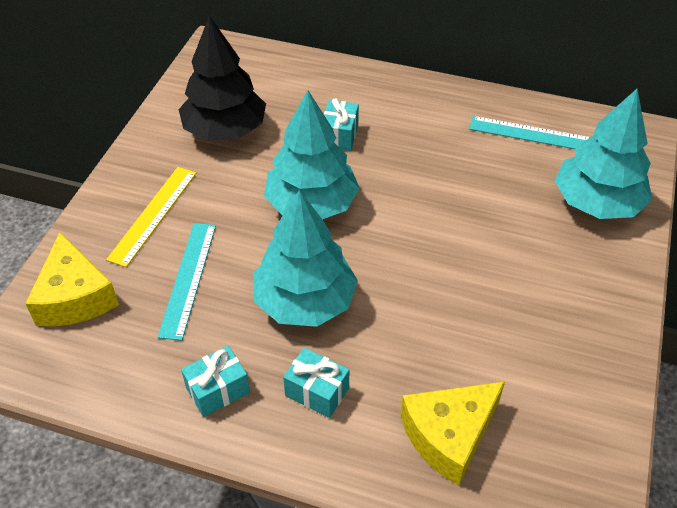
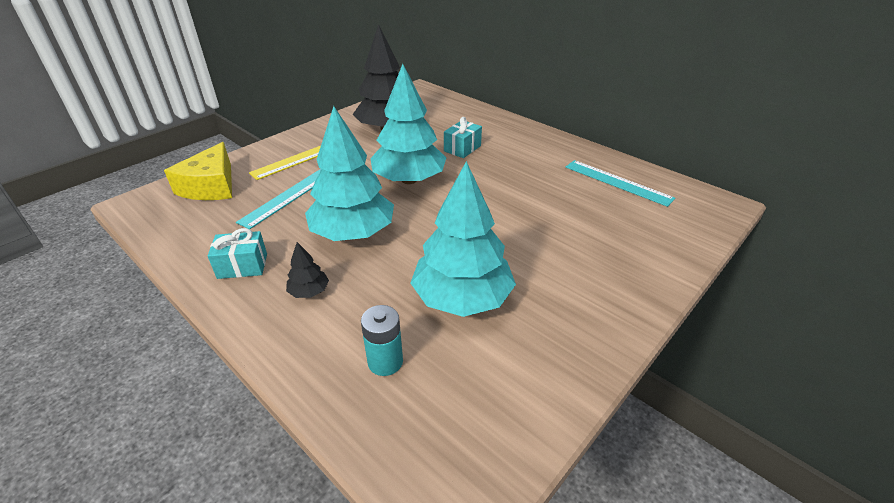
camera: 25 degrees right, 10 degrees down
(317, 392) = (309, 291): turquoise gift -> black tree
(449, 435) = (385, 362): yellow cheese -> turquoise battery
(597, 203) = (646, 239): turquoise tree -> turquoise tree (462, 298)

